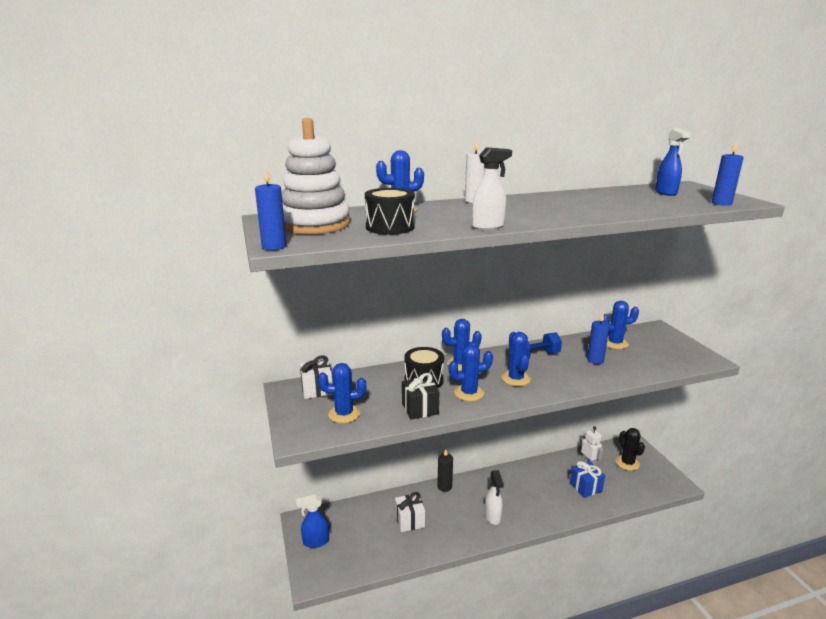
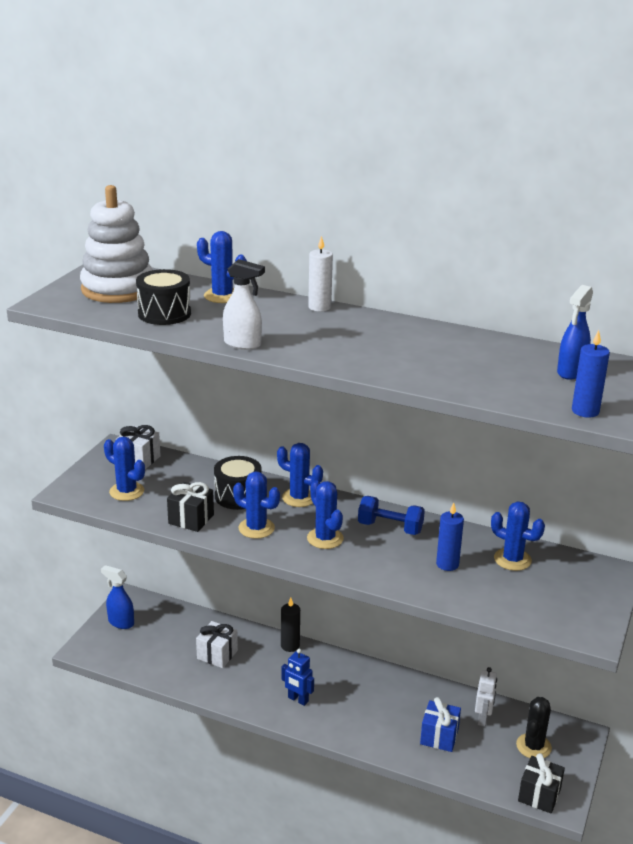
camera: 40 degrees right, 5 degrees up
(274, 246) = (41, 303): blue candle -> none
(493, 516) = (298, 699): white spray bottle -> blue robot
(515, 379) = (325, 538): blue cactus -> blue cactus turned 60 degrees counterclockwise
(664, 486) = (539, 795): none -> black gift

